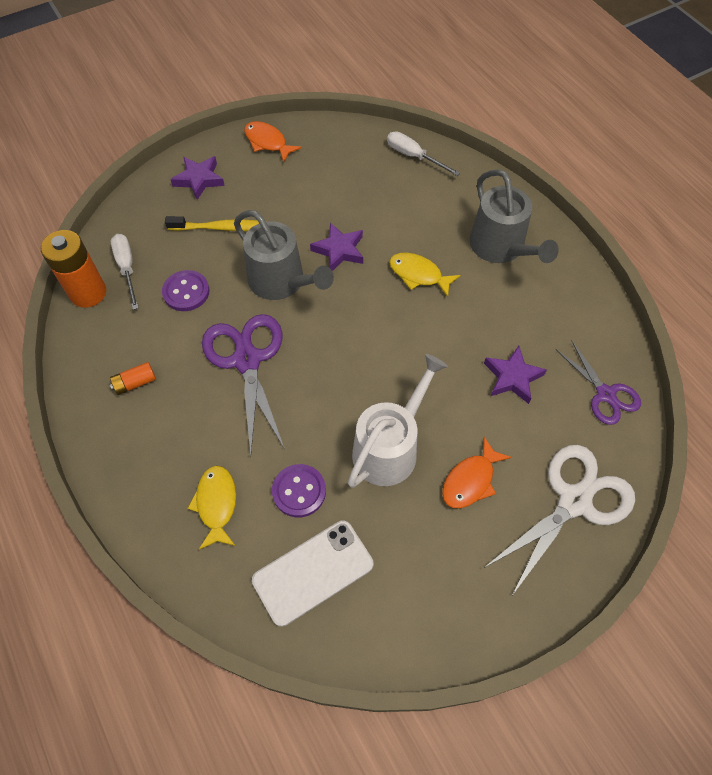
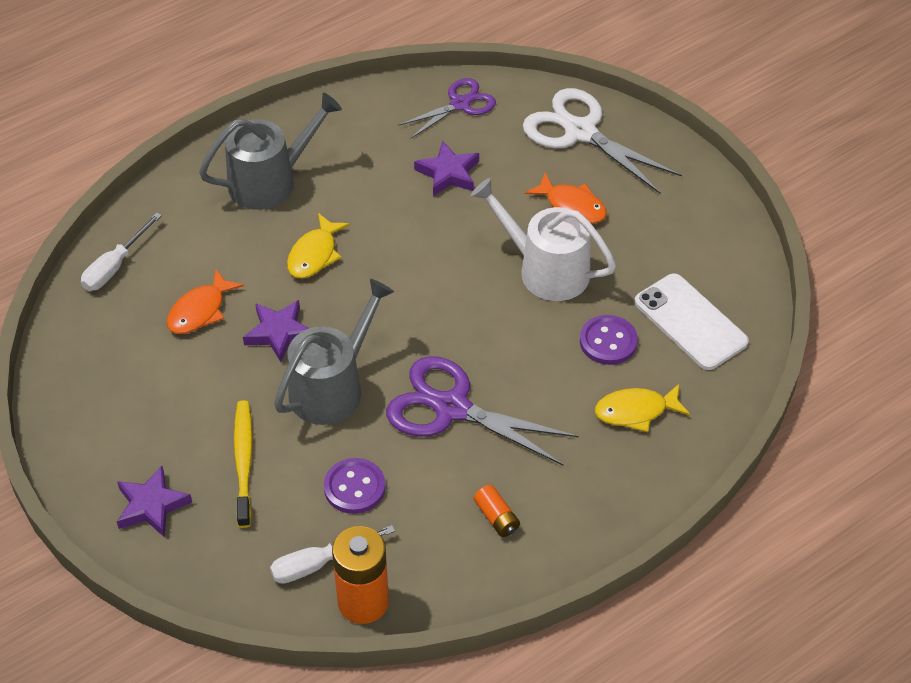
camera: 95 degrees left, 10 degrees down
(247, 360) = (452, 408): purple scissors -> purple scissors turned 45 degrees clockwise
(267, 142) = (78, 432): orange fish -> orange fish (200, 311)

